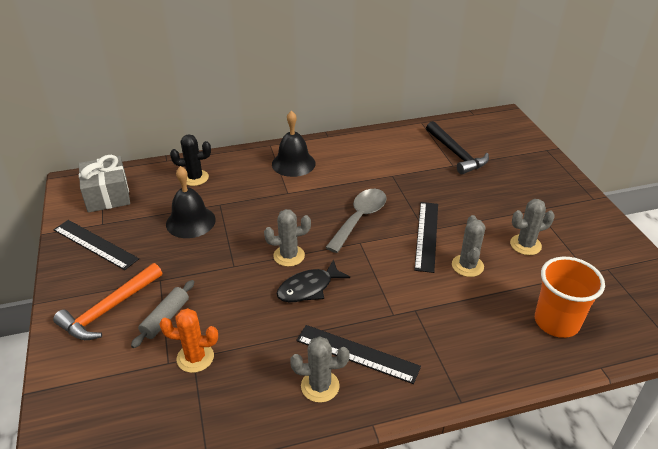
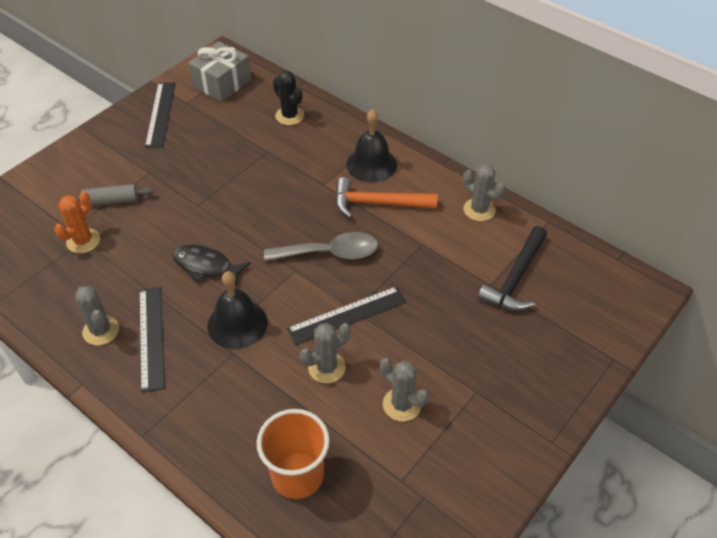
camera: 55 degrees right, 10 degrees up
(109, 309) = (99, 165): orange hammer -> orange hammer (377, 203)
(190, 221) = (230, 148): black bell -> black bell (237, 324)
(195, 357) = (83, 241): orange cactus -> orange cactus turned 60 degrees clockwise
(289, 256) = (237, 232): grey cactus -> grey cactus (479, 210)

